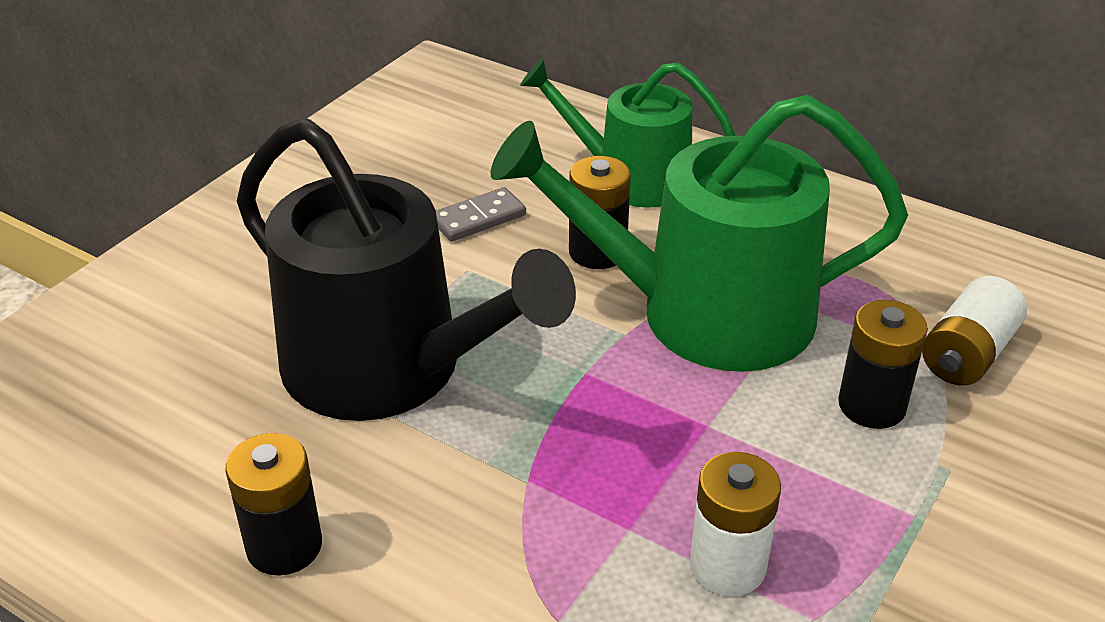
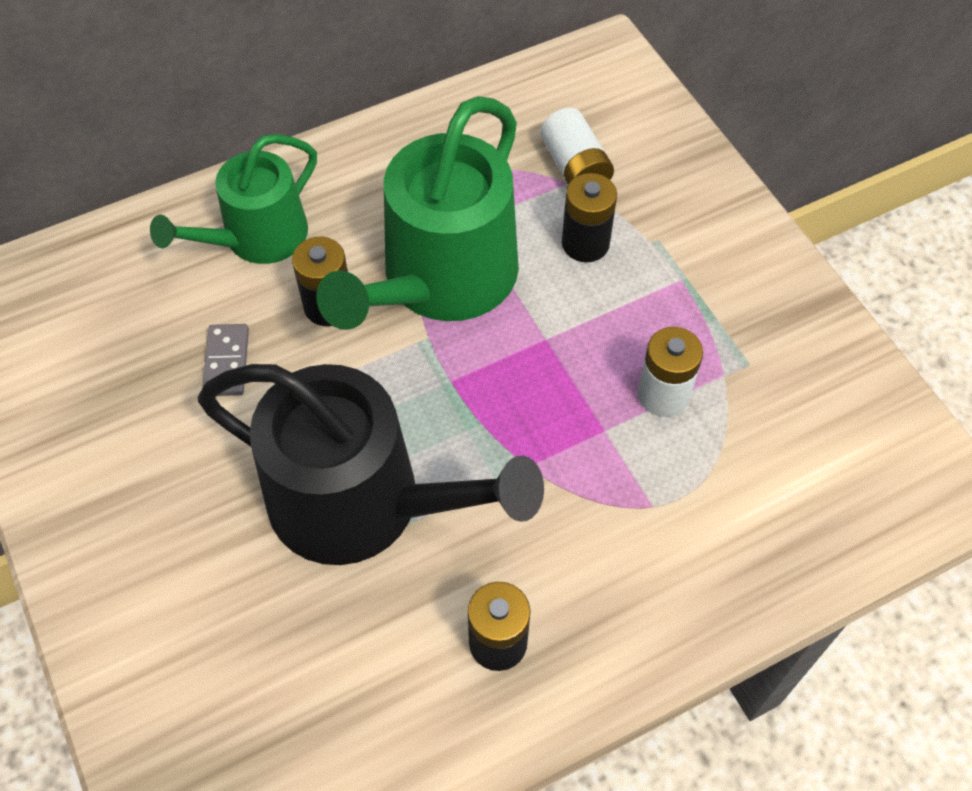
camera: 60 degrees left, 20 degrees up
(389, 369) = (362, 502): black watering can -> black watering can turned 45 degrees clockwise

